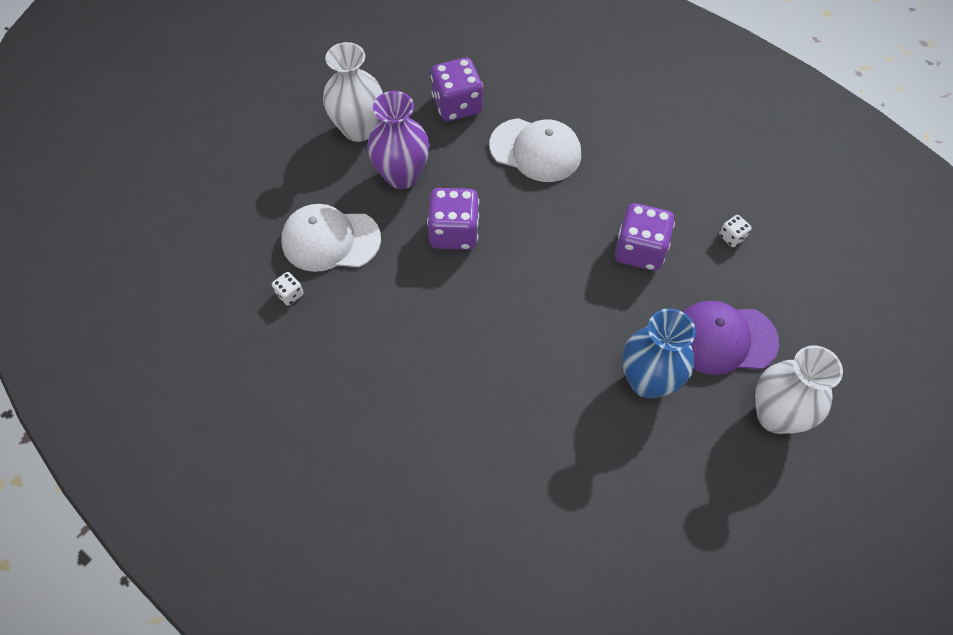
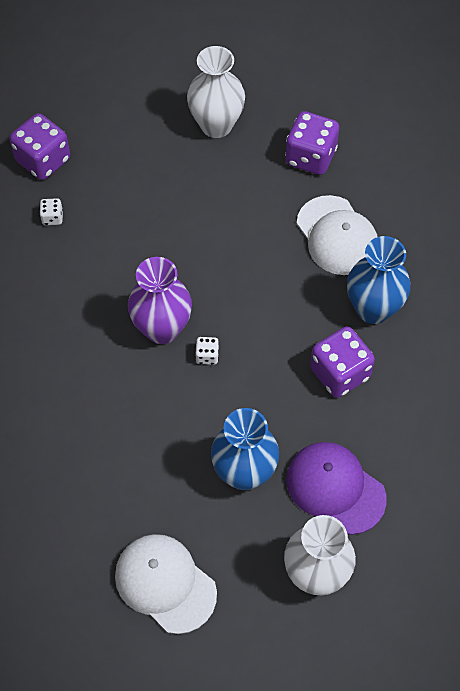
camera: 40 degrees right, 0 degrees up
(330, 240) = (116, 198): white cap -> white cap (165, 583)
(402, 175) = (214, 184): purple vase -> purple vase (162, 329)
(454, 232) = (210, 256): purple dice -> purple dice (43, 160)
(615, 185) = (373, 309): none -> blue vase
(732, 237) = (427, 418): white dice -> white dice (207, 356)

